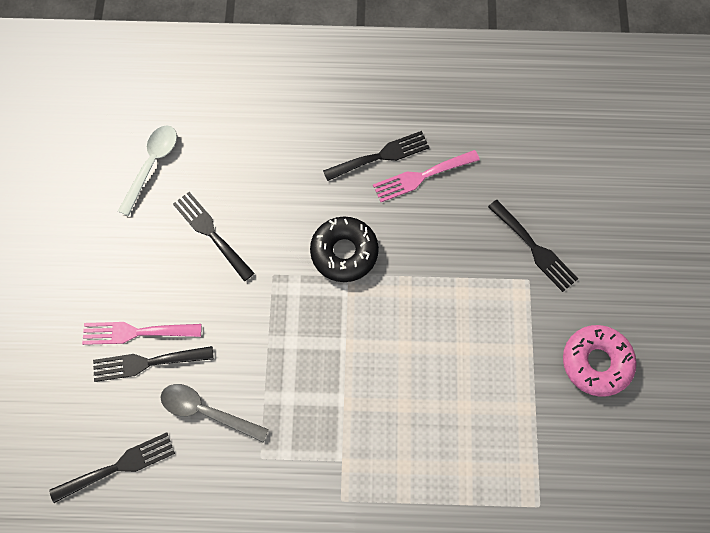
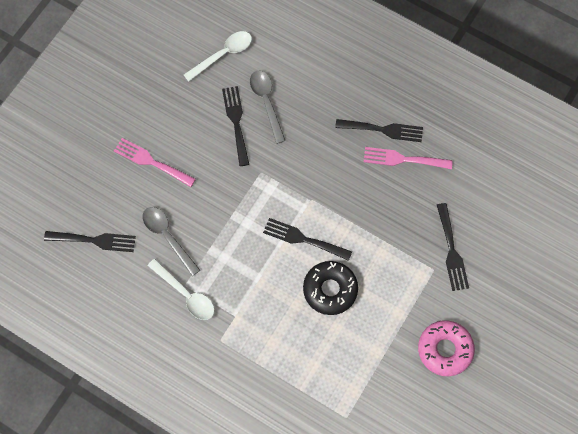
camera: 30 degrees right, 0 degrees up
(147, 363) = (147, 185): black fork -> black fork (303, 239)
(233, 193) = (266, 103): none -> grey spoon
(268, 468) = (185, 294): none -> white spoon
(344, 252) = (317, 183): black donut -> black donut (330, 290)

